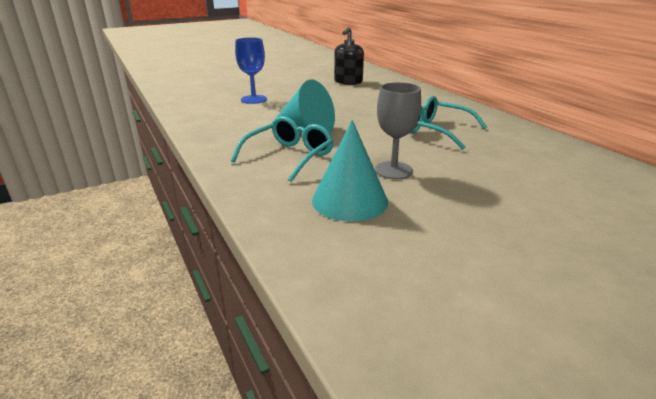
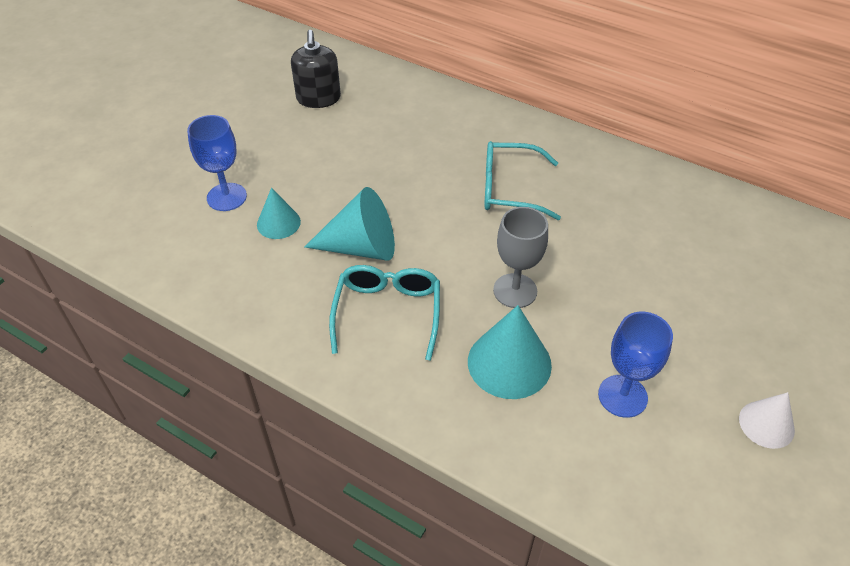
camera: 30 degrees left, 20 degrees up
(269, 112) = (278, 223): none -> turquoise cone
(432, 247) = (622, 396): none -> blue goblet
(588, 320) = (766, 424): none -> white cone

